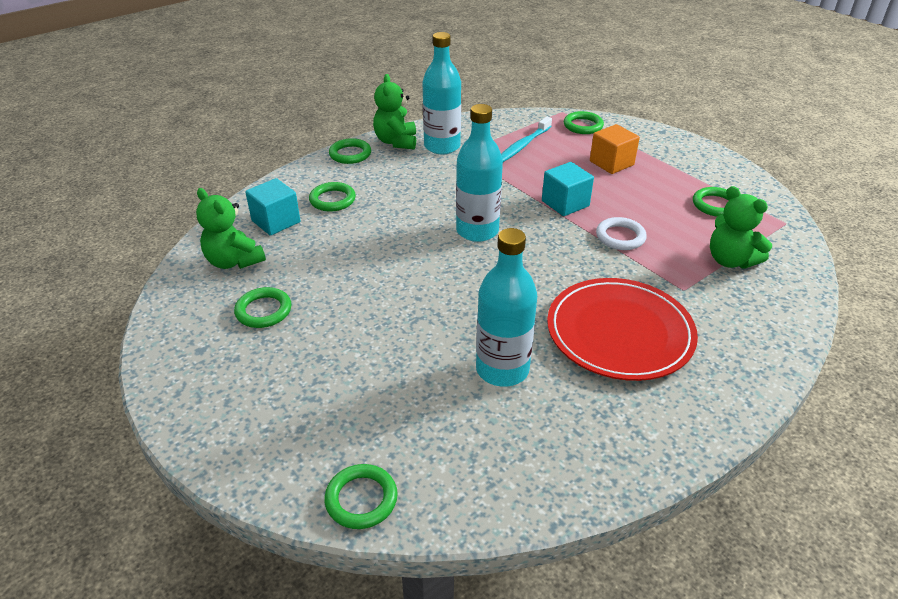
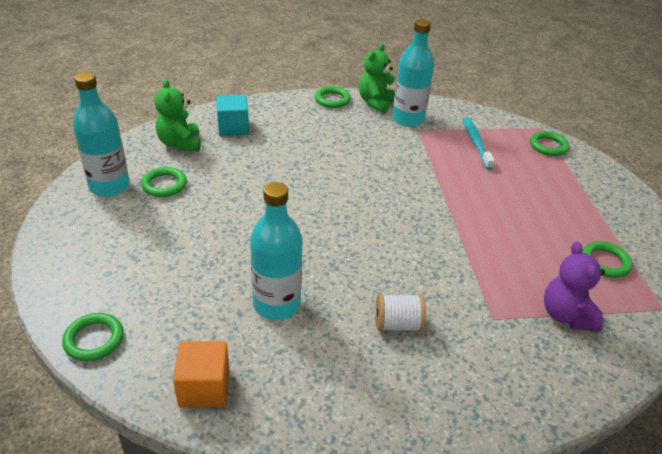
camera: 30 degrees right, 0 degrees up
(332, 200) = (286, 128): green ring -> none
(477, 231) = (367, 194): turquoise bottle -> turquoise bottle (109, 186)
(523, 145) = (476, 143): turquoise toothbrush -> turquoise toothbrush turned 105 degrees clockwise
(565, 203) = (462, 203): turquoise cube -> none
(611, 163) = (541, 187): orange cube -> orange cube (204, 388)
(619, 332) = (398, 324): red plate -> white spool
(620, 237) = (482, 250): white ring -> none
(730, 260) = (566, 315): green teddy bear -> purple teddy bear

